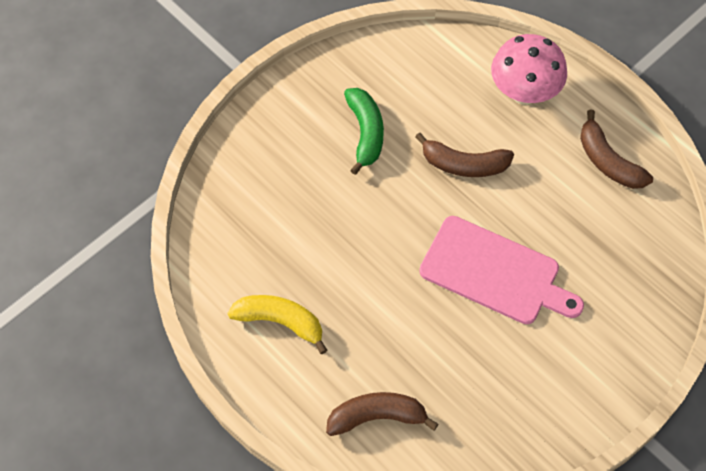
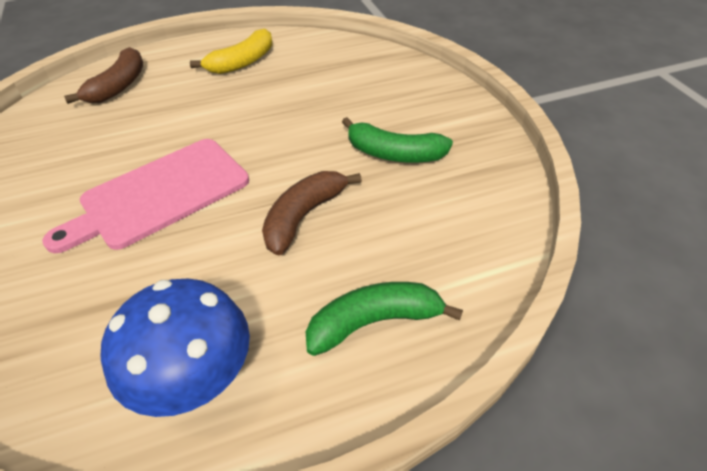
camera: 115 degrees right, 15 degrees down
(524, 92) = (374, 322): pink mushroom -> green banana
(608, 161) = (196, 379): brown banana -> blue mushroom

